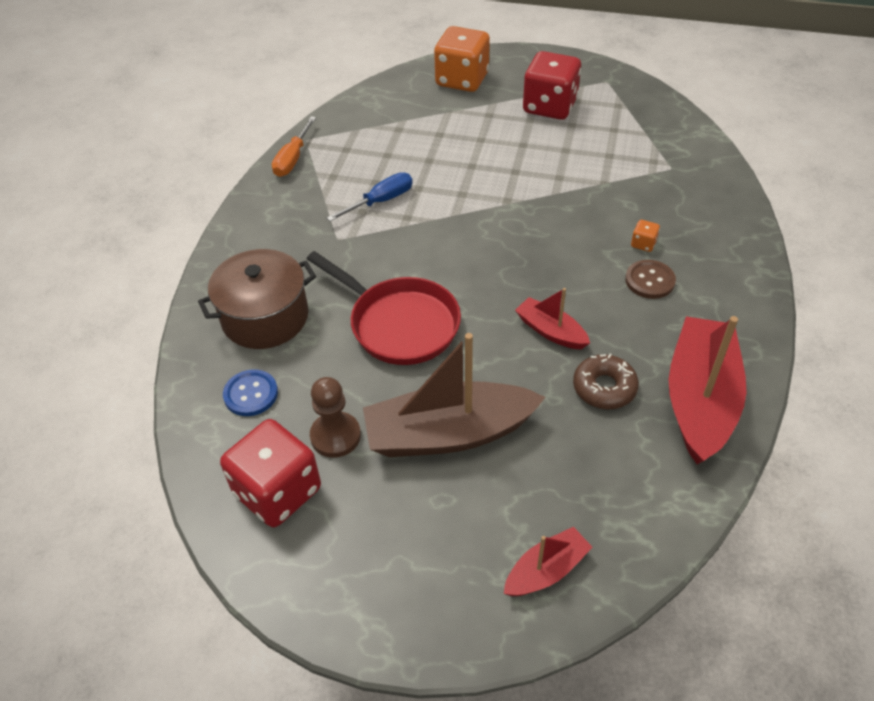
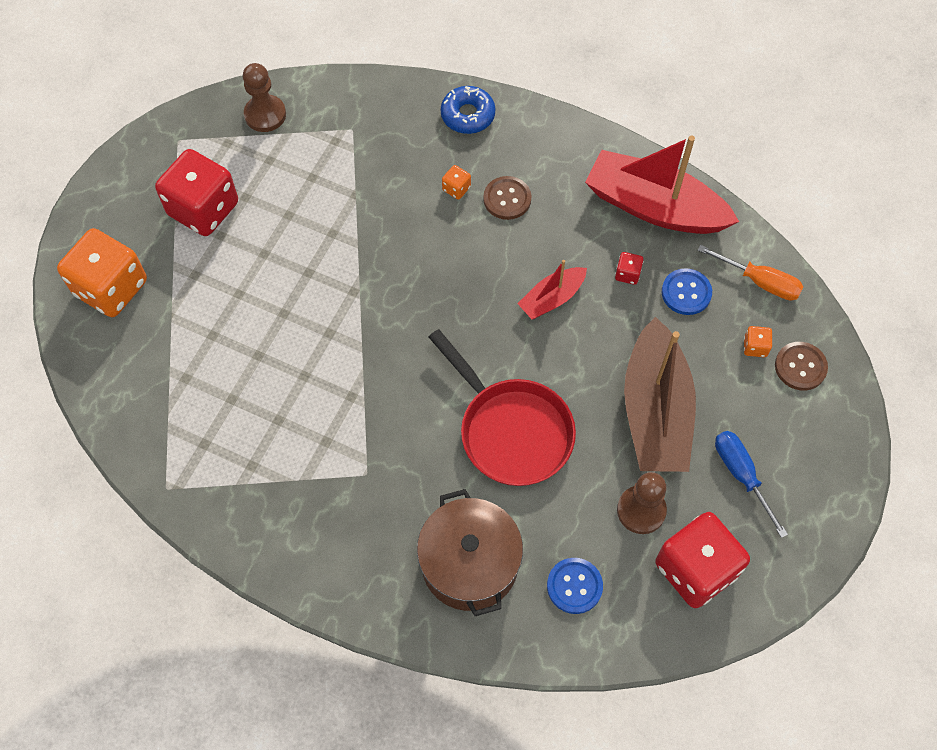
camera: 80 degrees left, 15 degrees up
(293, 159) = (202, 509): orange screwdriver -> orange screwdriver (760, 282)
(381, 201) = (315, 418): blue screwdriver -> blue screwdriver (741, 475)
(399, 324) = (511, 431): red pan -> red pan turned 90 degrees clockwise
(546, 570) = (800, 367): red boat -> brown button
(556, 519) = (755, 347): none -> orange dice
(602, 443) = (686, 293): none -> blue button
(604, 388) = (627, 274): brown donut -> red dice
(657, 118) = (265, 115): none -> brown pawn
(731, 237) = (468, 115): none -> blue donut

